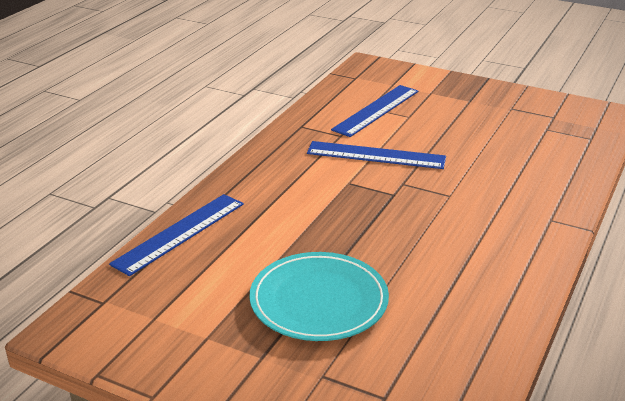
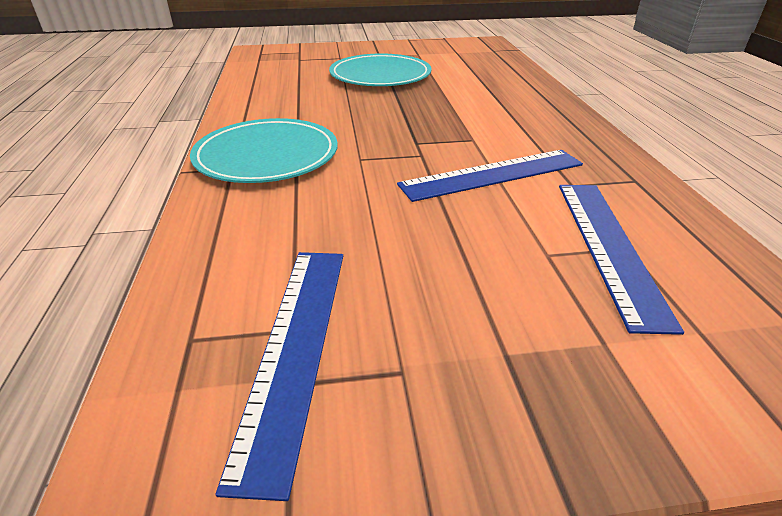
camera: 145 degrees right, 5 degrees up
(179, 233) = (524, 77): blue ruler -> blue ruler (295, 347)
(519, 222) = (267, 156): none -> turquoise plate

